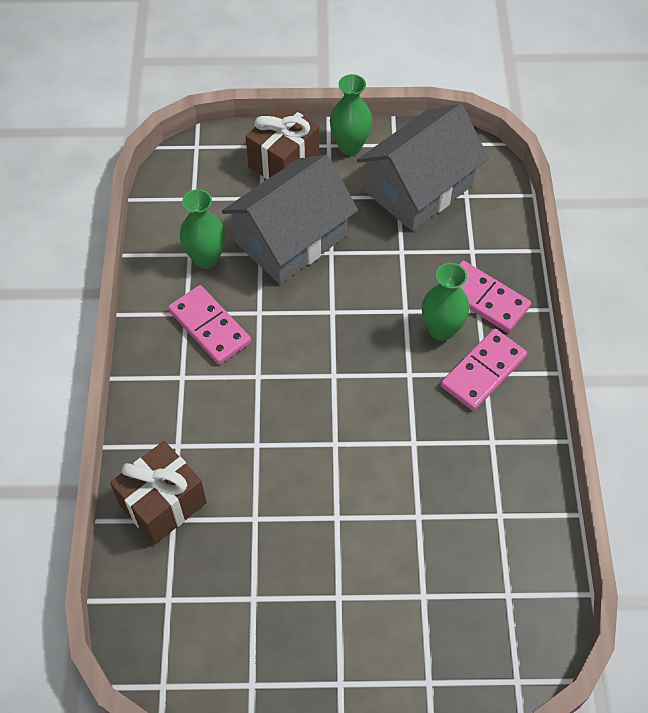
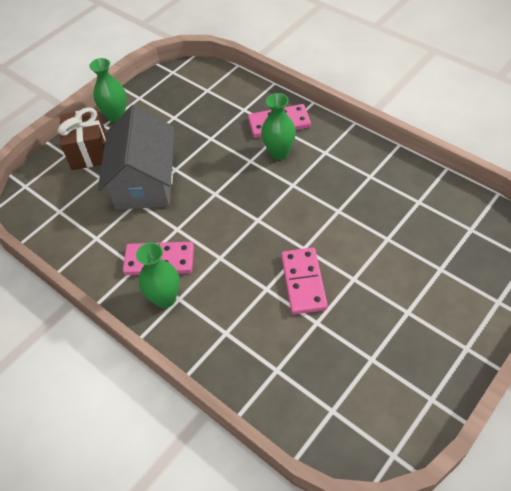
camera: 45 degrees left, 5 degrees down
(163, 504) = (260, 368): brown gift -> none
(206, 258) = (109, 231): green vase -> green vase (165, 298)
(419, 188) = (180, 105): grey house -> none
(483, 371) = (323, 152): pink domino -> pink domino (303, 282)

